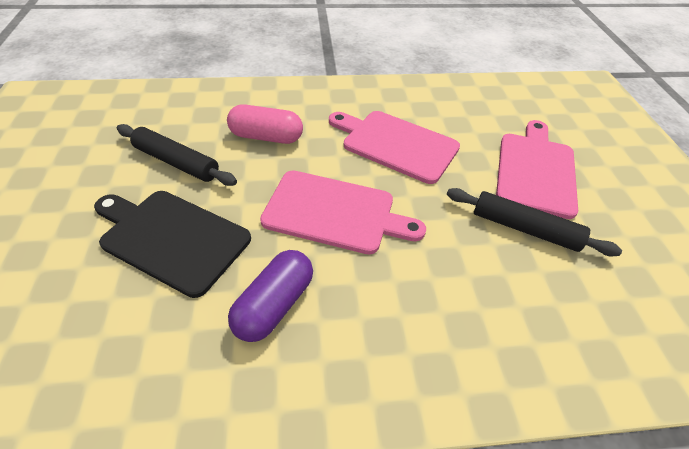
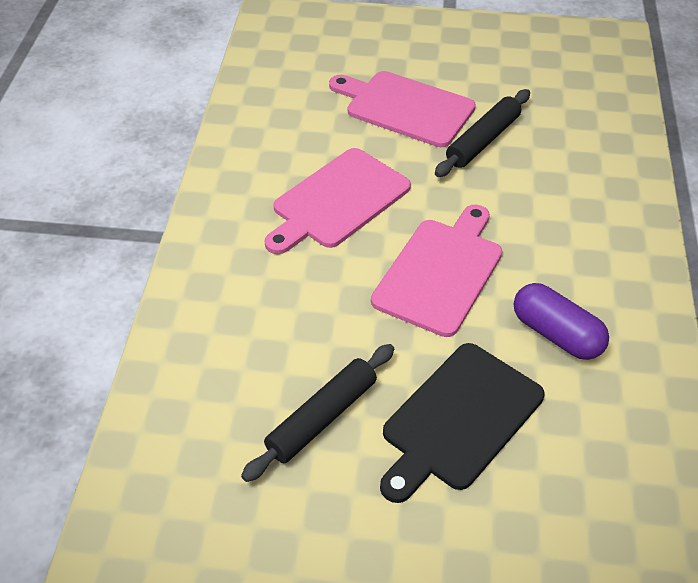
camera: 75 degrees left, 0 degrees up
(266, 137) = (291, 319): pink capsule -> none

